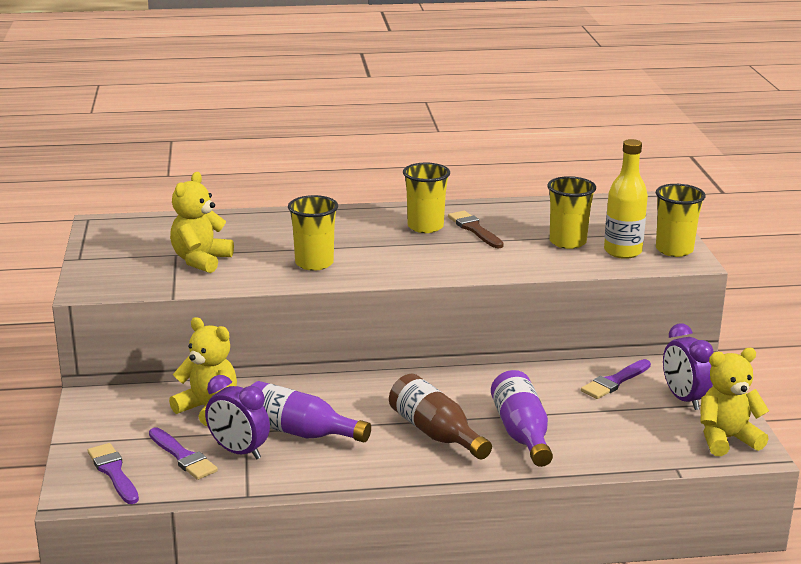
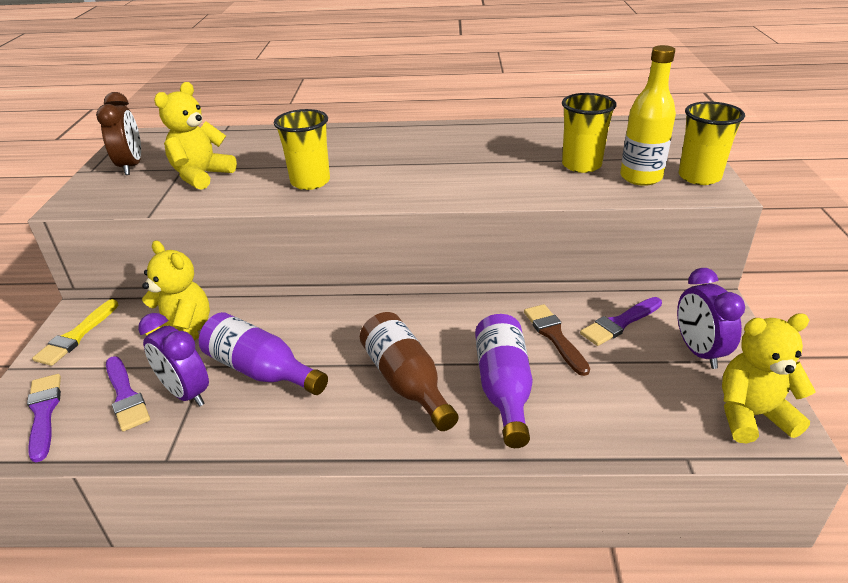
camera: 10 degrees right, 10 degrees up
(102, 415) = (76, 336): none -> yellow brush
(120, 253) = (131, 166): none -> brown clock
(425, 227) = (437, 146): yellow cup -> none
(474, 229) = (486, 149): brown brush -> brown brush (554, 336)

